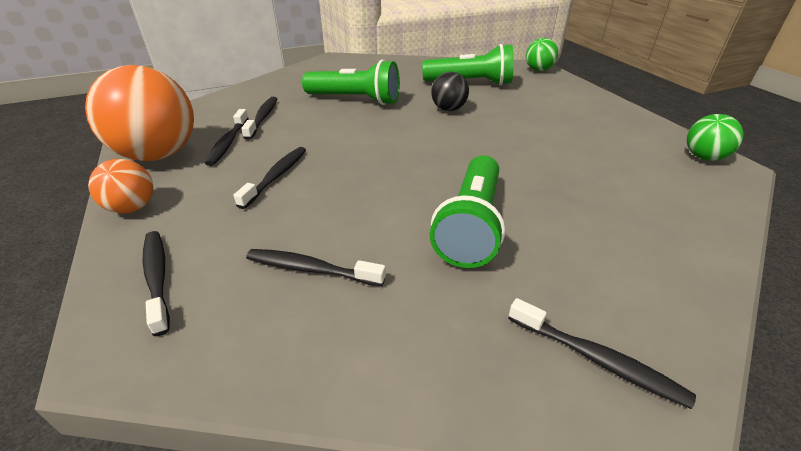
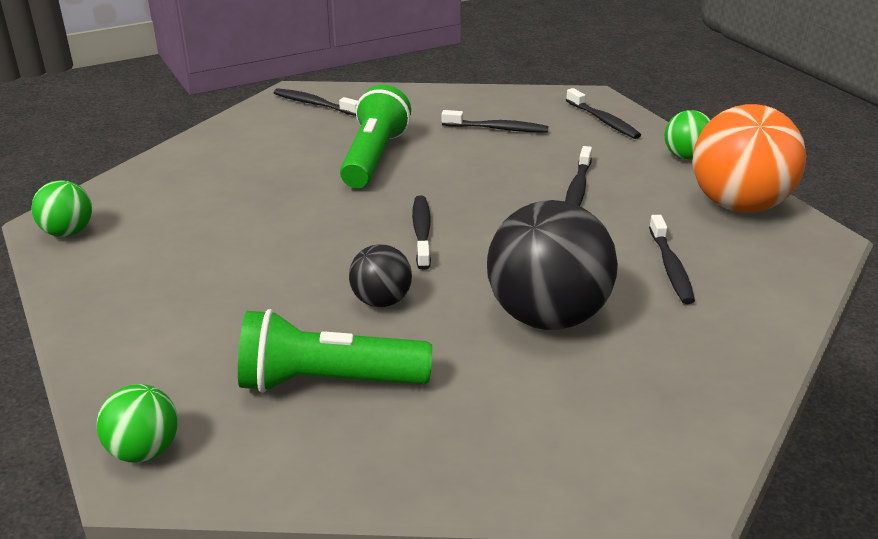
camera: 175 degrees right, 5 degrees down
(132, 208) = (686, 157): orange ball -> green ball
(228, 143) = (674, 224): black toothbrush -> black toothbrush (422, 232)
(355, 100) = (547, 317): green flashlight -> black ball

